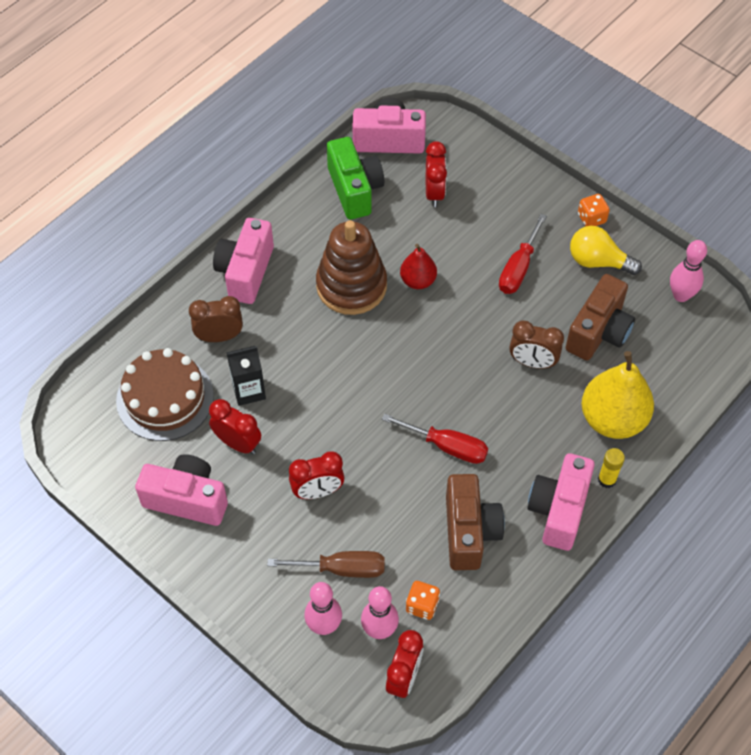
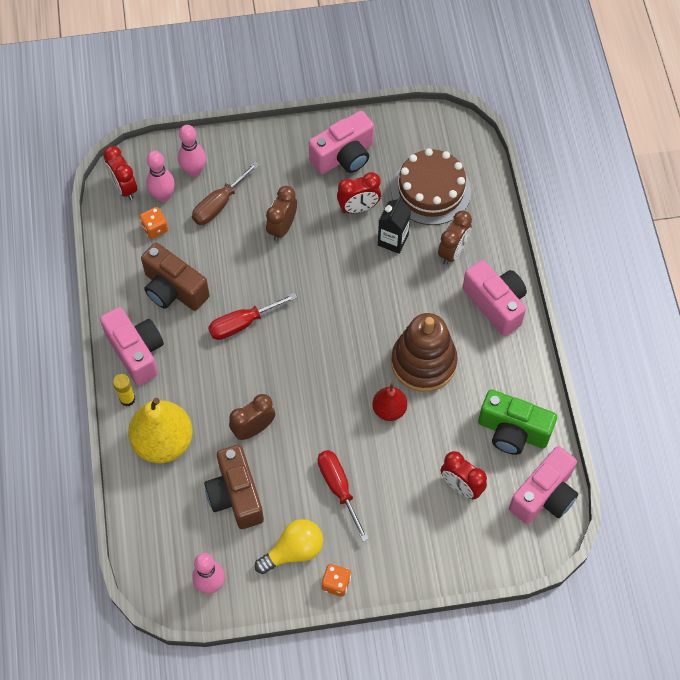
camera: 130 degrees right, 5 degrees up
(317, 491) = (282, 227): red clock -> brown clock

